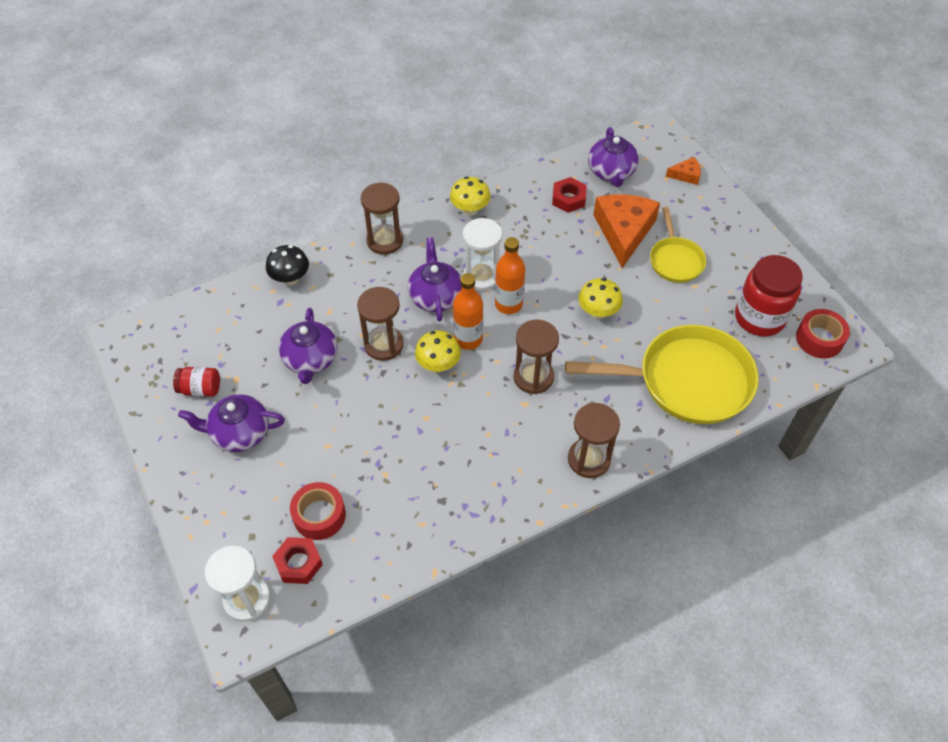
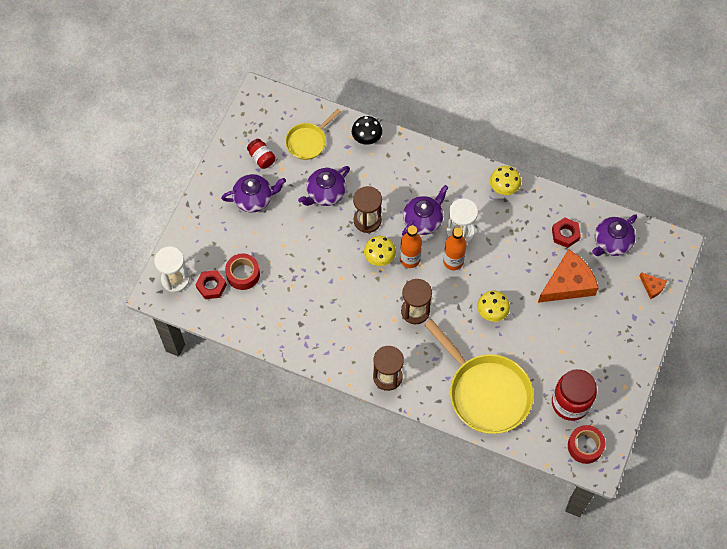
camera: 50 degrees right, 10 degrees up
(239, 433) = (254, 199): purple teapot -> purple teapot turned 120 degrees clockwise
(385, 241) = (437, 162): brown hourglass -> none
(675, 260) = (572, 327): yellow pan -> yellow pan (308, 141)

